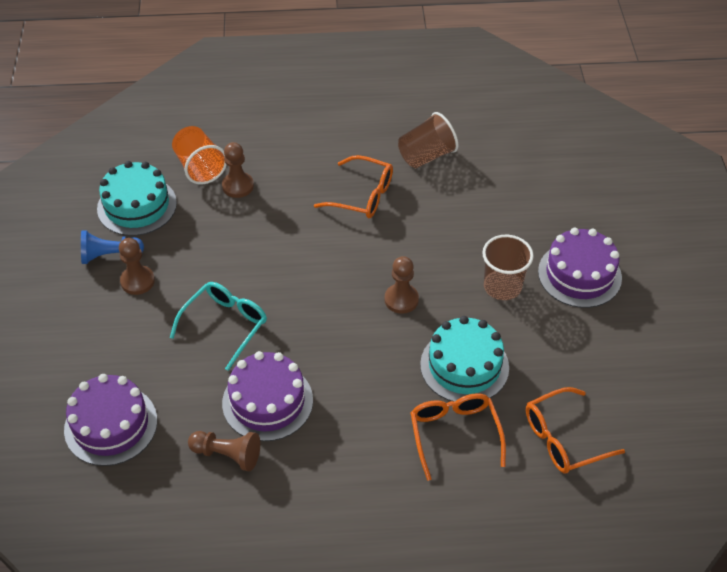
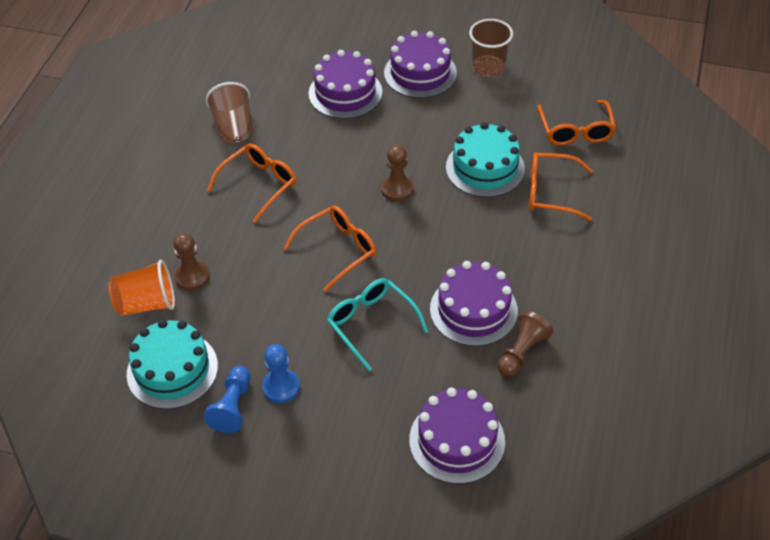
camera: 70 degrees left, 0 degrees up
(137, 281) = (281, 387): brown pawn -> blue pawn
(304, 275) = (337, 250): none -> orange glasses
(502, 286) = (412, 121): brown cup -> brown cup (488, 68)
(516, 222) = (345, 93): none -> purple cake

